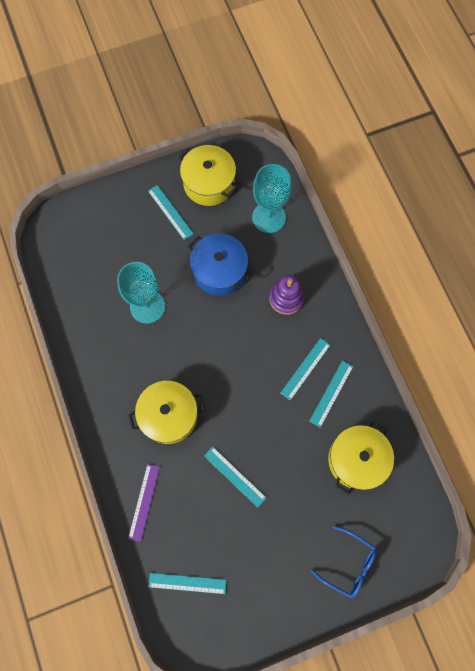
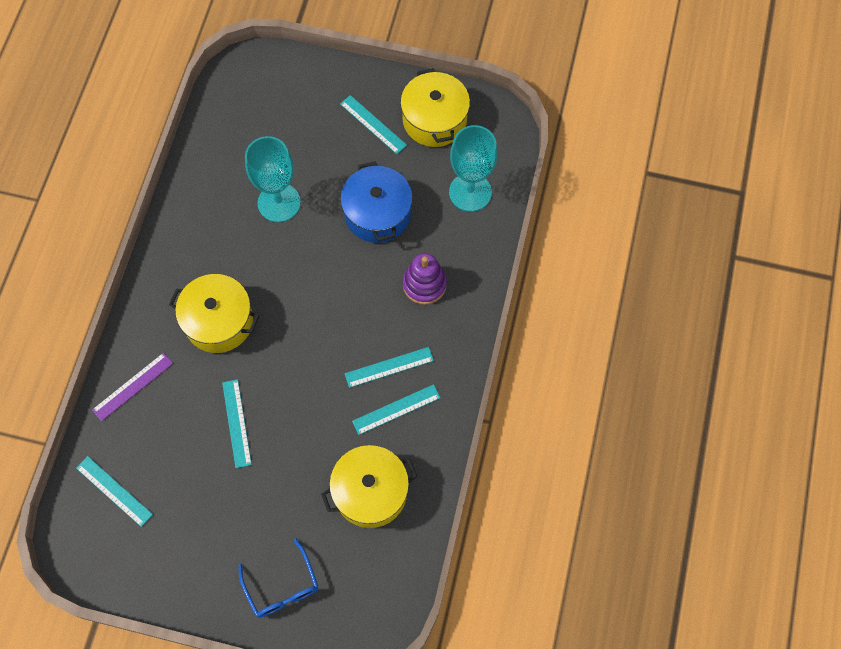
camera: 35 degrees right, 5 degrees down
(170, 212) = (373, 124): turquoise ruler -> turquoise ruler turned 45 degrees counterclockwise

